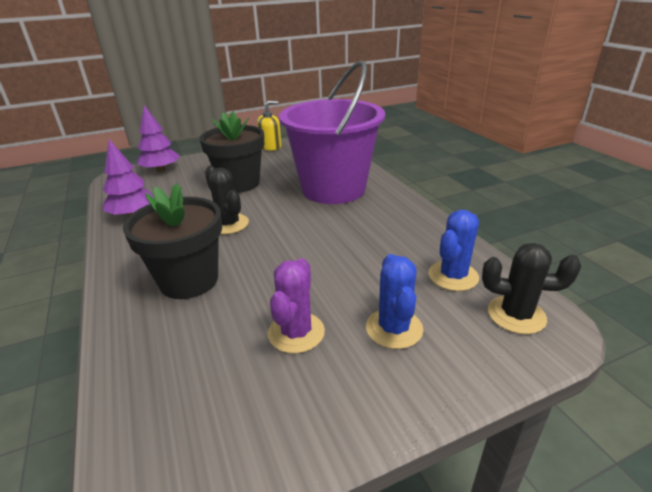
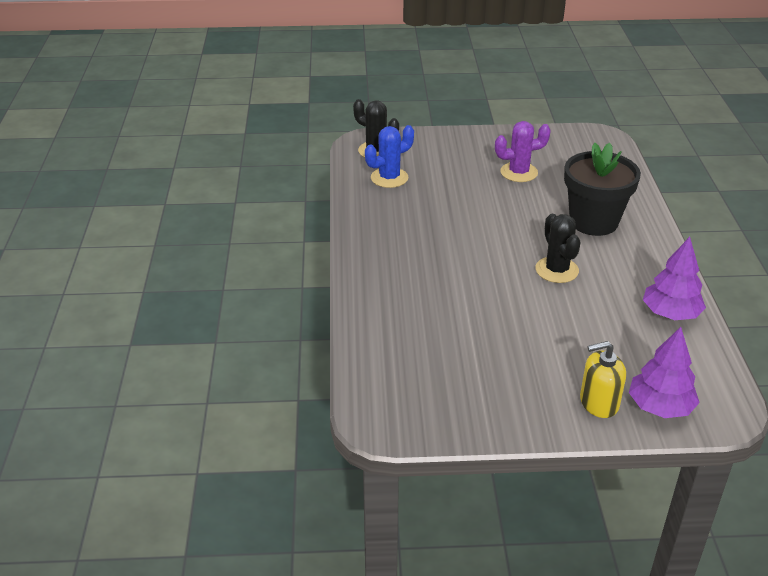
camera: 160 degrees left, 5 degrees up
(239, 183) = (537, 335): black flower pot -> none
(271, 147) = (467, 424): yellow soap dispenser -> yellow soap dispenser (598, 402)
(296, 332) = (519, 172): purple cactus -> purple cactus turned 45 degrees clockwise
(333, 189) = (421, 290): purple bucket -> none
(394, 328) = (456, 161): blue cactus -> none

